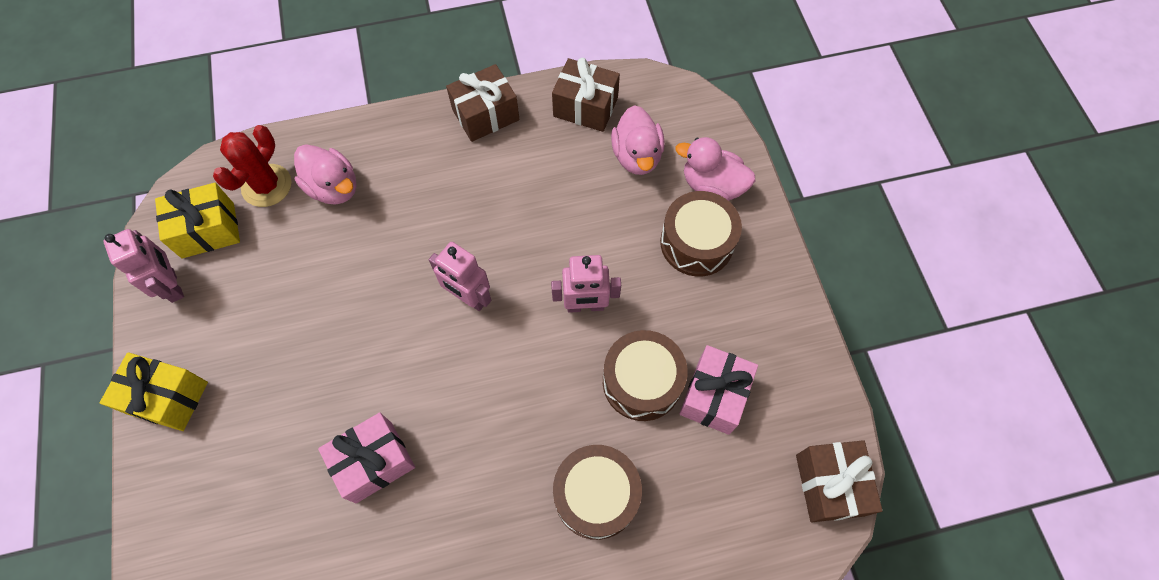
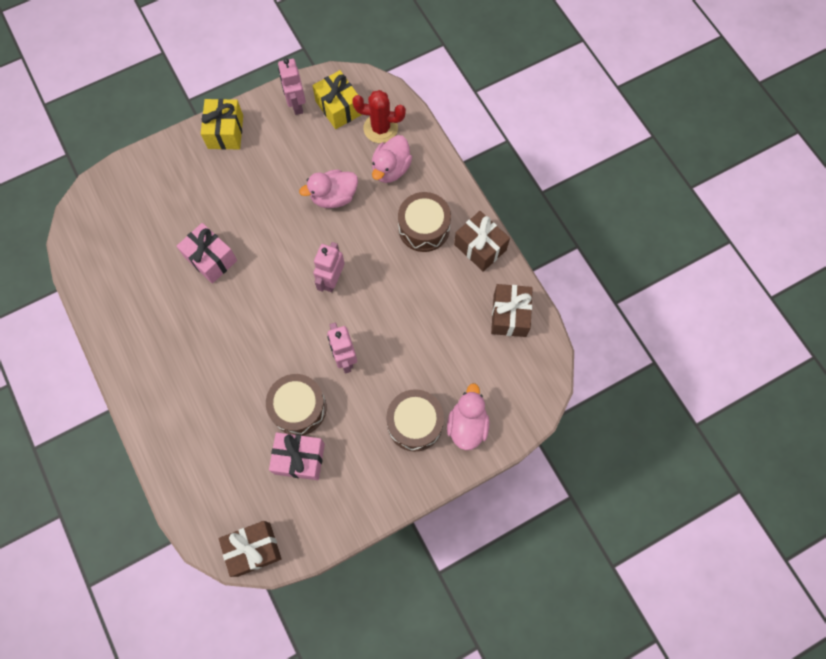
camera: 75 degrees right, 5 degrees up
(173, 285) = (296, 104): pink robot -> pink robot turned 120 degrees clockwise
(596, 495) = (216, 396): brown drum -> brown drum (424, 228)
(636, 156) = (477, 363): pink duck -> pink duck (334, 197)

